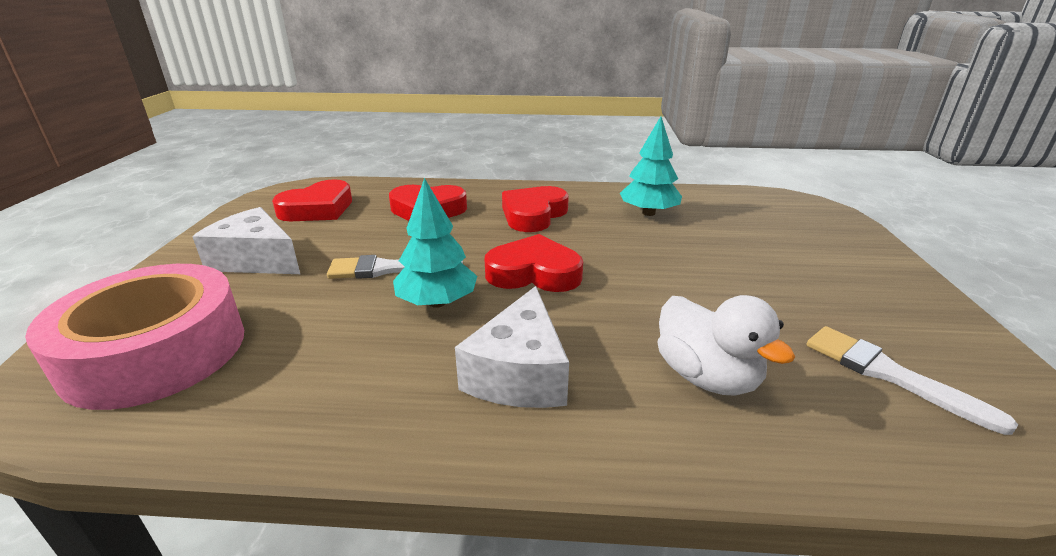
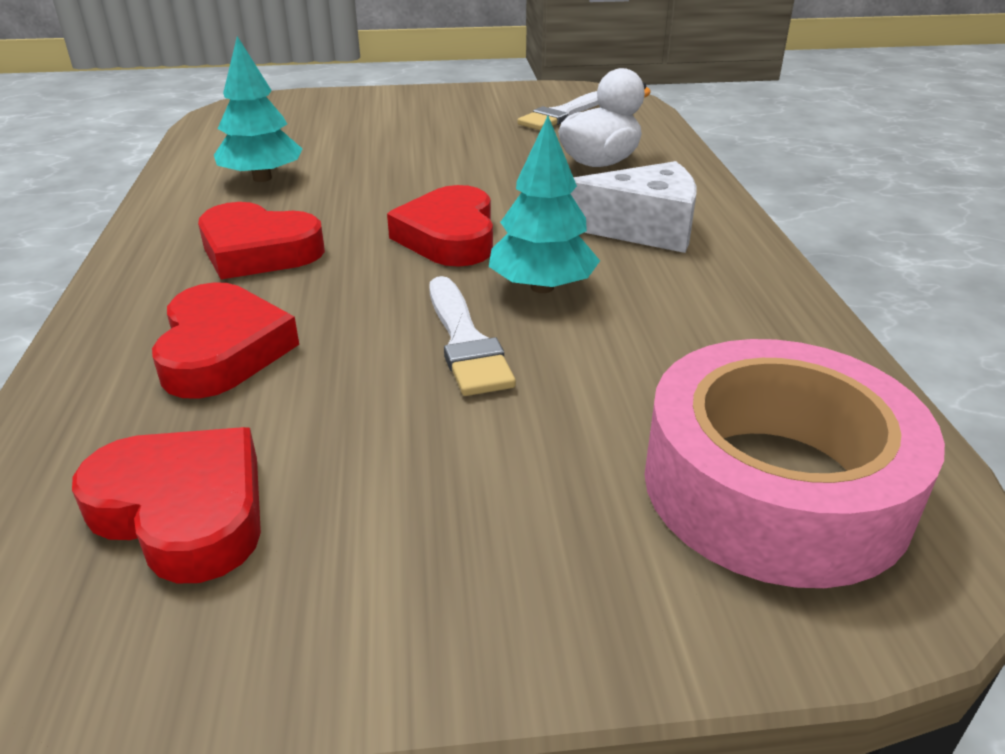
camera: 100 degrees left, 5 degrees up
(256, 260) = (467, 504): white cheese -> none

